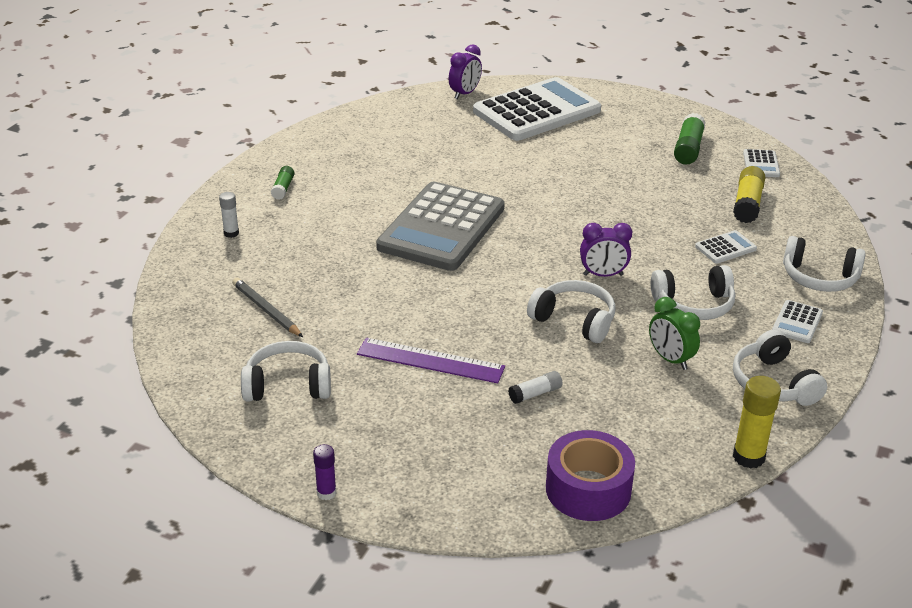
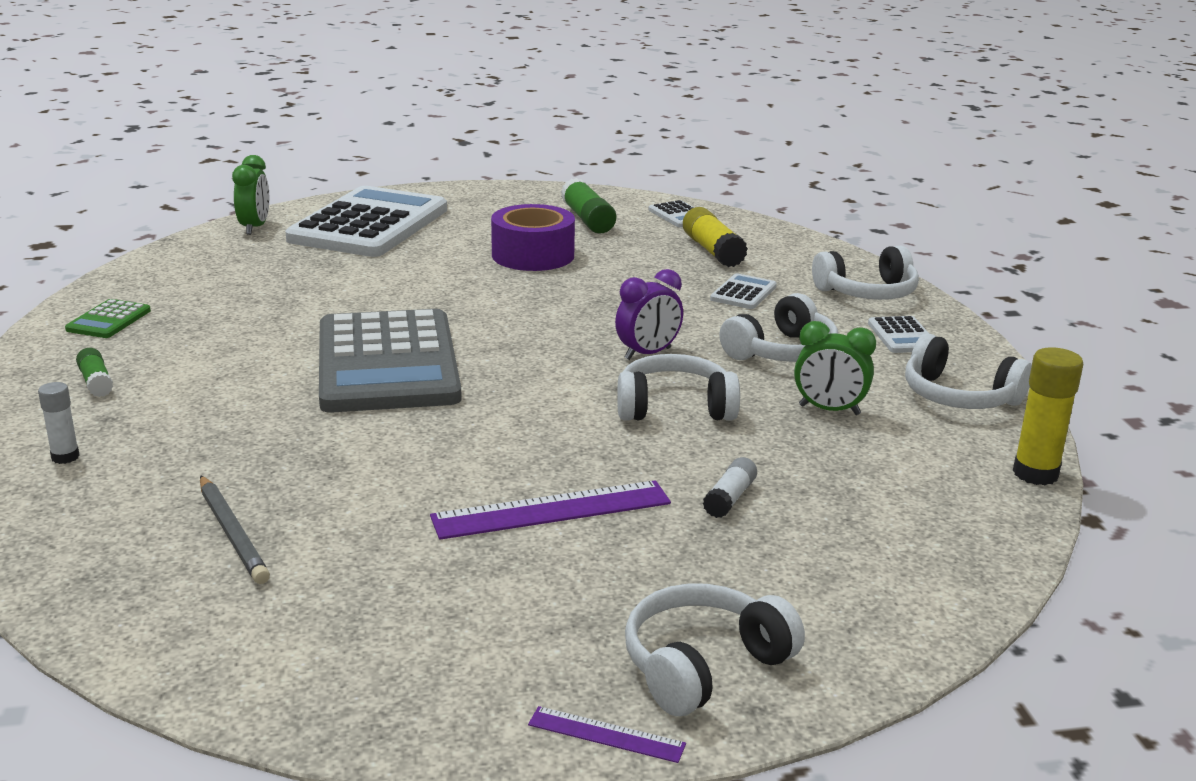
camera: 35 degrees left, 10 degrees down
(266, 310) = (232, 533): grey pencil -> grey pencil turned 135 degrees counterclockwise
(288, 385) = (378, 616): white headphones -> white headphones (704, 665)
(324, 145) = (109, 320): none -> green calculator
(326, 493) = (606, 734): purple glue stick -> purple ruler
(465, 94) = (254, 227): purple clock -> green clock
(588, 489) = (926, 577): purple tape -> purple tape (533, 255)

